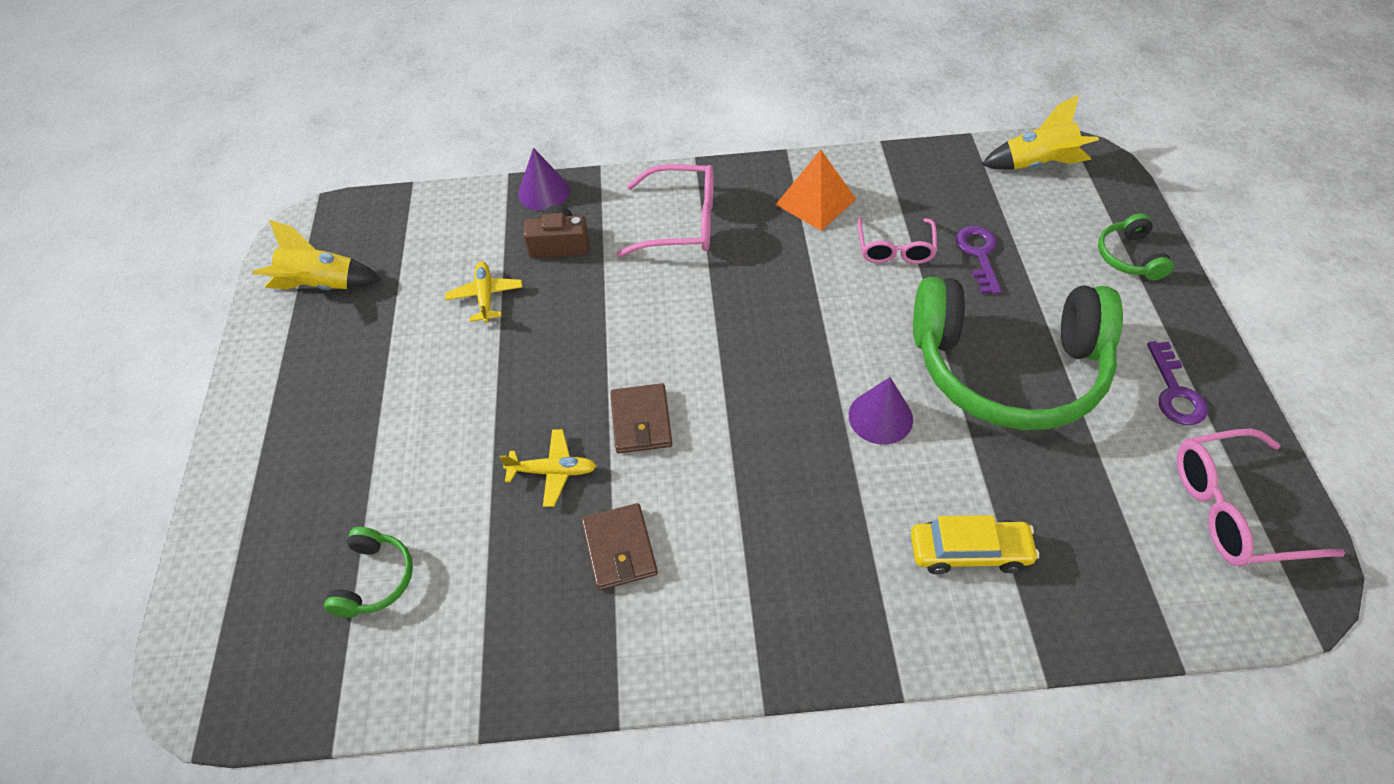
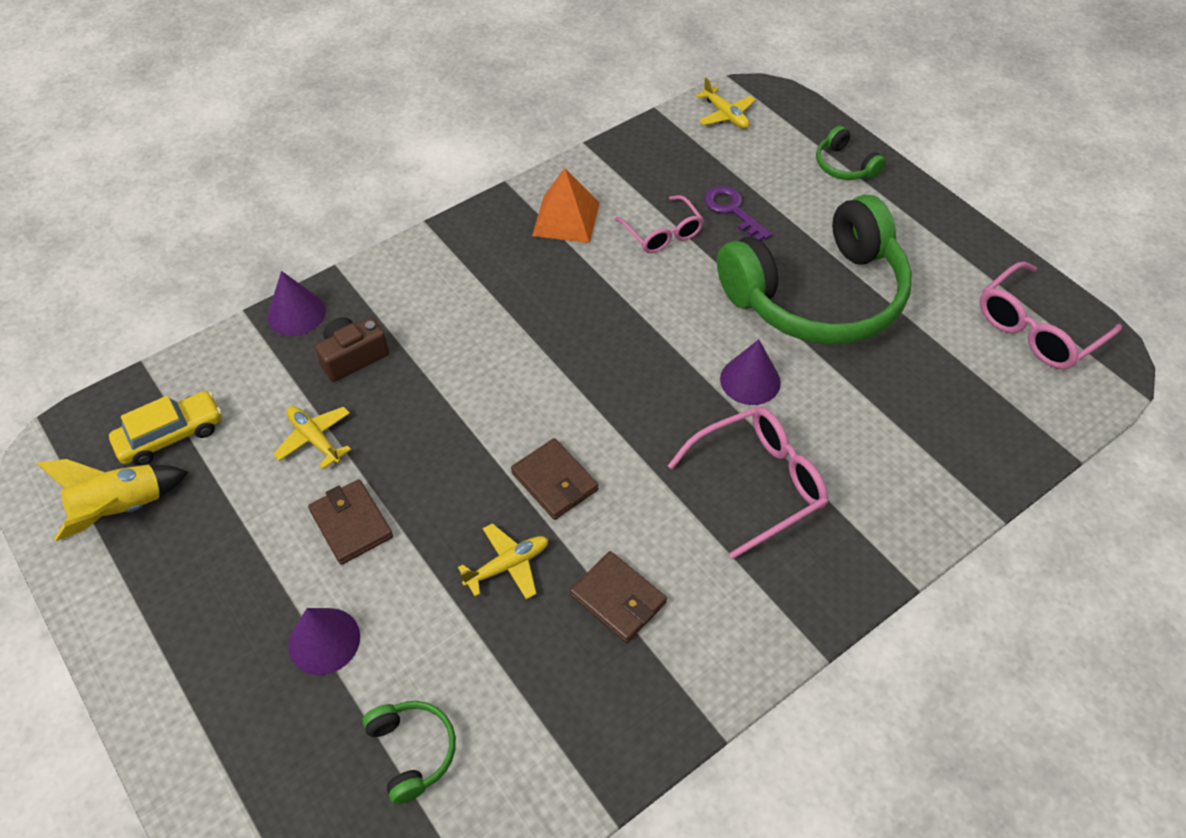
camera: 35 degrees left, 0 degrees up
(378, 456) = (324, 640): none -> purple cone
(463, 376) = (351, 524): none -> brown wallet
(682, 222) = (457, 287): pink glasses -> pink glasses (758, 483)
(969, 552) = (888, 453): yellow car -> yellow car (171, 435)
(1037, 164) = (725, 115): yellow rocket -> yellow plane
(1175, 392) = (944, 259): purple key -> none

